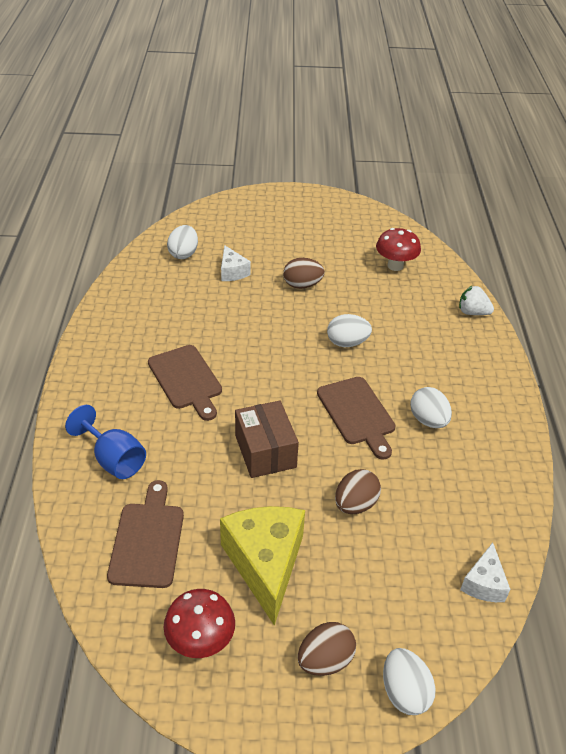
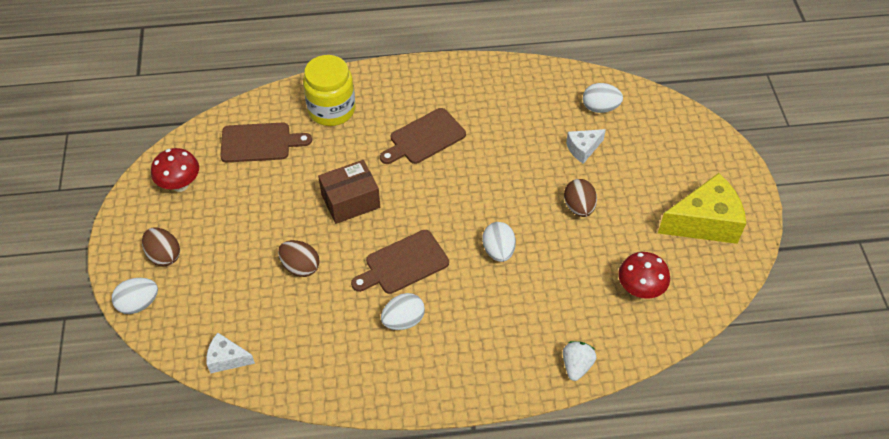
camera: 85 degrees right, 10 degrees up
(114, 459) = (331, 110): blue goblet -> yellow jar
(265, 564) = (241, 213): yellow cheese -> yellow cheese (704, 222)

